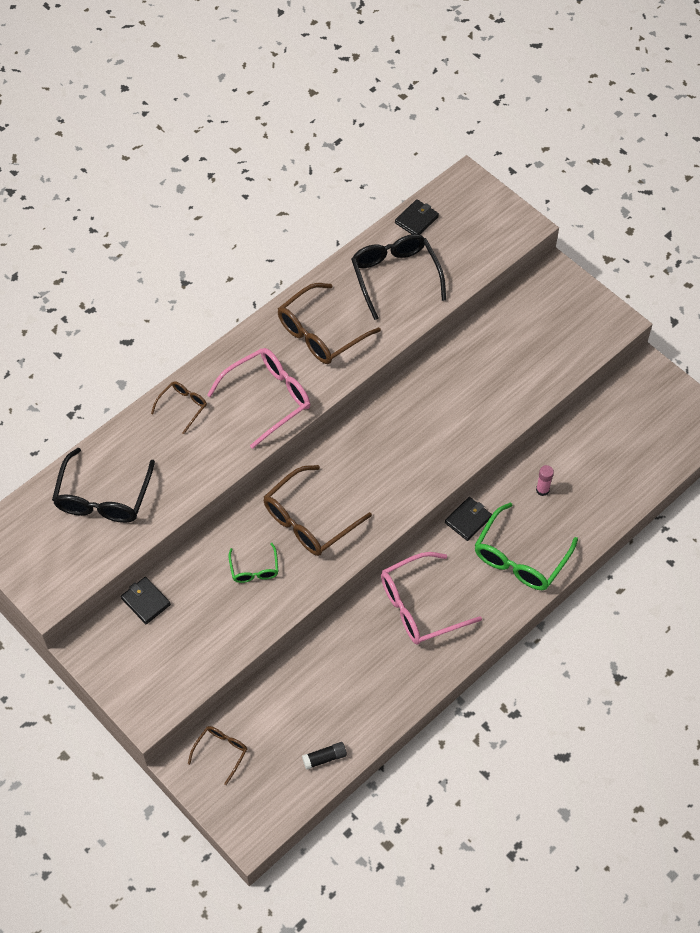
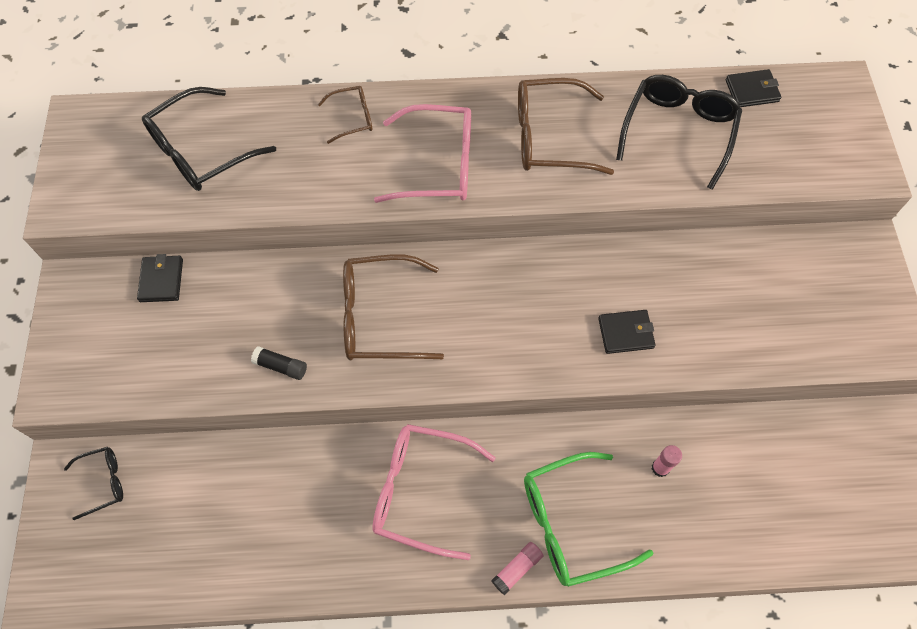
camera: 40 degrees right, 5 degrees up
(221, 752) = (103, 482): brown glasses -> black glasses
(254, 569) = (283, 325): green glasses -> none
(324, 758) = (183, 573): black glue stick -> black glue stick (281, 366)
(468, 520) = (552, 438): black wallet -> black wallet (625, 333)
(512, 604) = (517, 569): none -> pink glue stick

